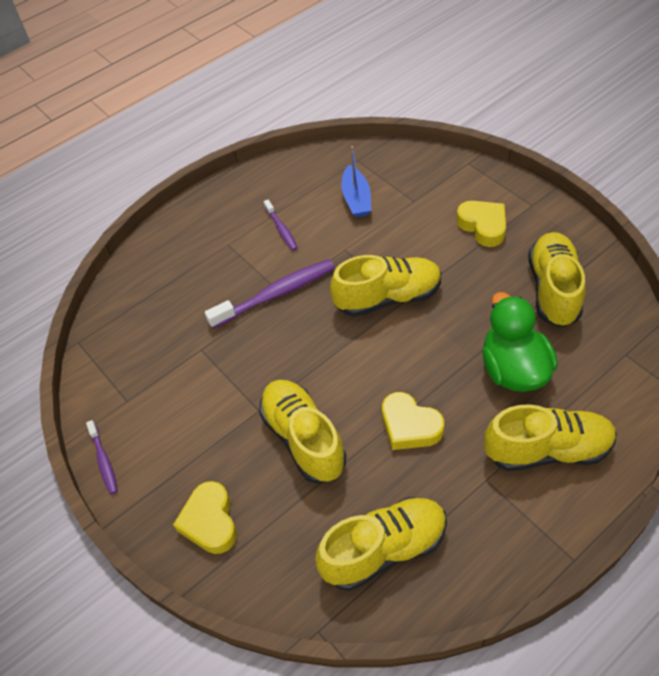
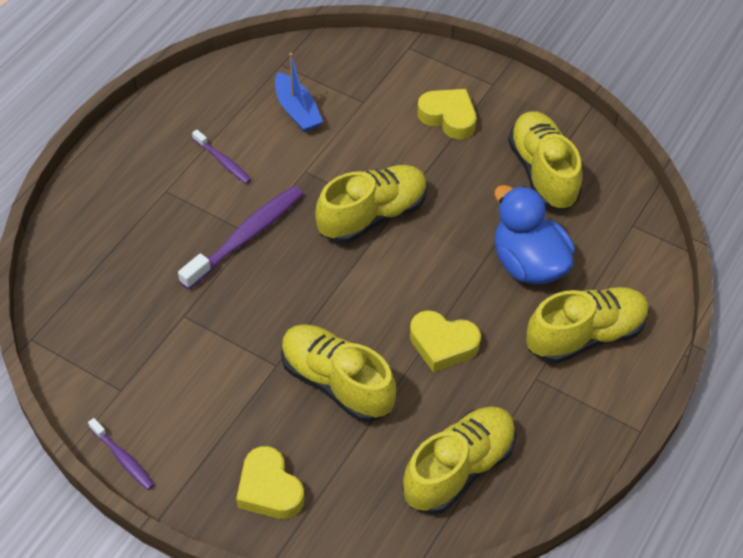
camera: 25 degrees left, 0 degrees up
(513, 369) = (528, 264): green duck -> blue duck

